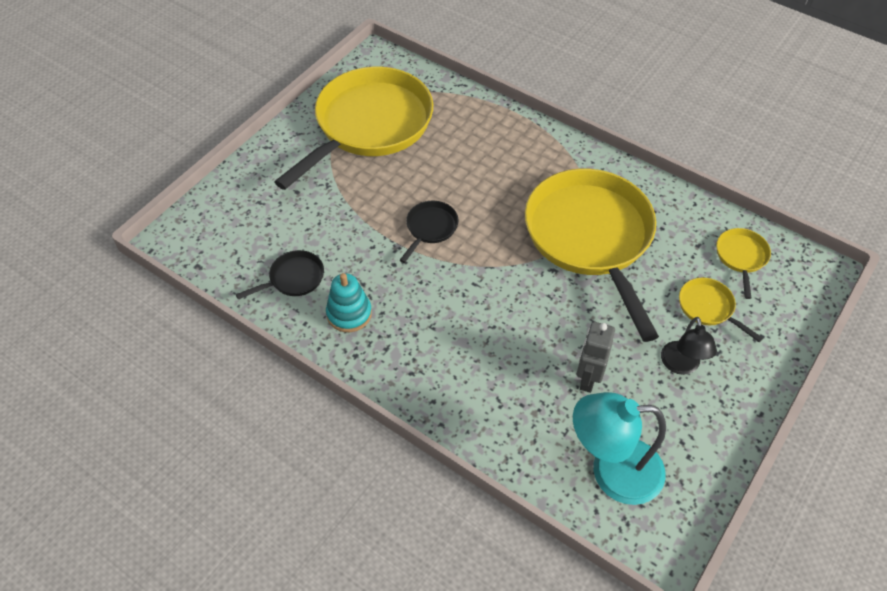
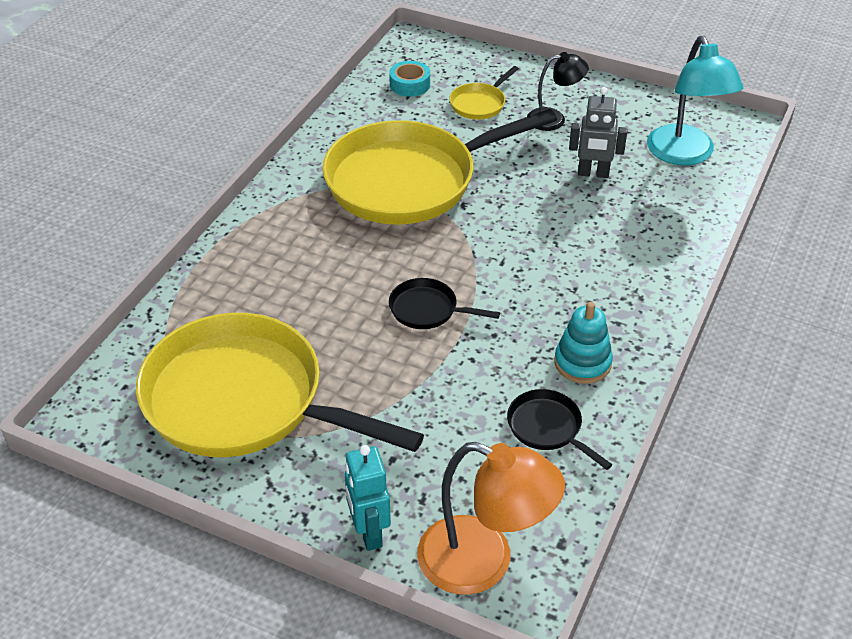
camera: 100 degrees left, 10 degrees down
(201, 224) = (483, 562): none -> orange lamp
(244, 174) = (369, 533): none -> turquoise robot
(741, 257) = (410, 84): yellow pan -> turquoise tape

